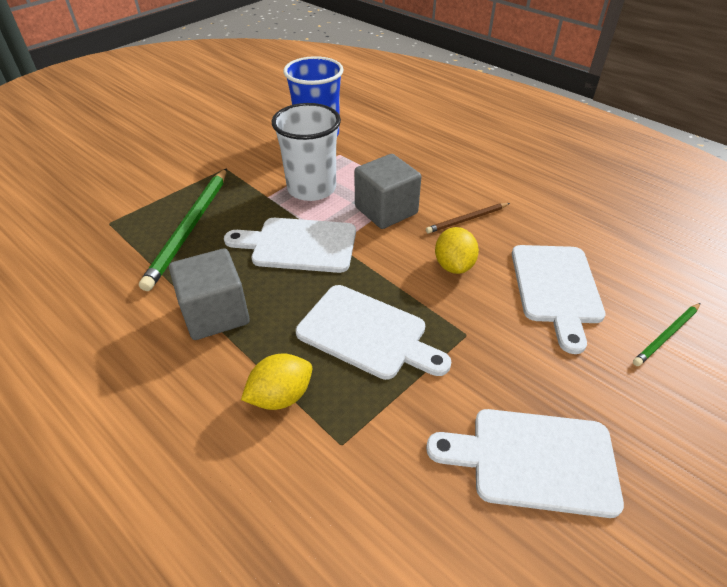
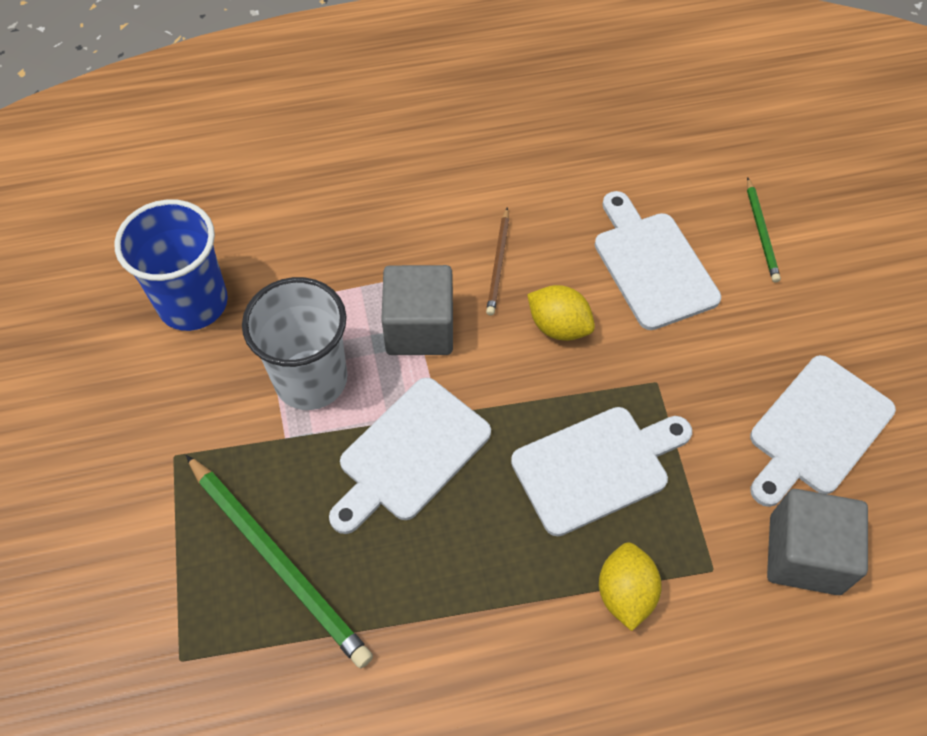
camera: 55 degrees left, 15 degrees up
(215, 313) = (462, 601): grey cube -> grey cube (804, 554)
(556, 288) = (652, 265): white cutting board -> white cutting board turned 150 degrees counterclockwise

